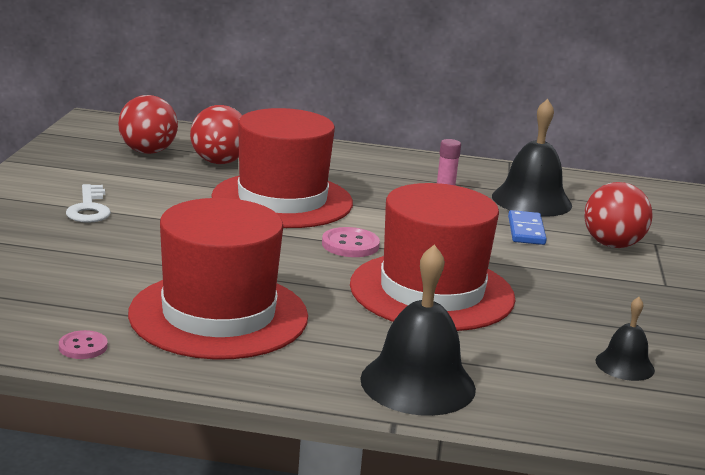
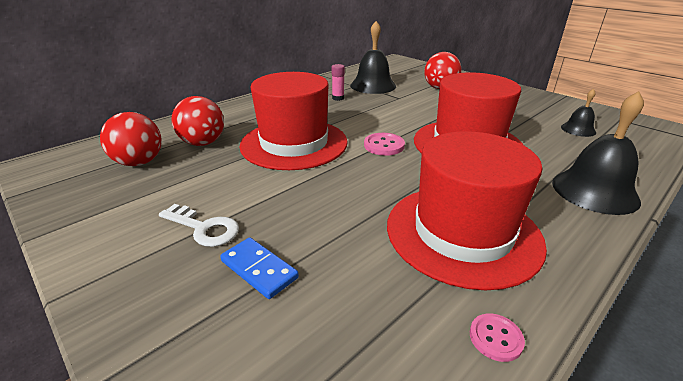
camera: 50 degrees left, 10 degrees up
(526, 231) = (407, 98): blue domino -> blue domino (259, 269)

